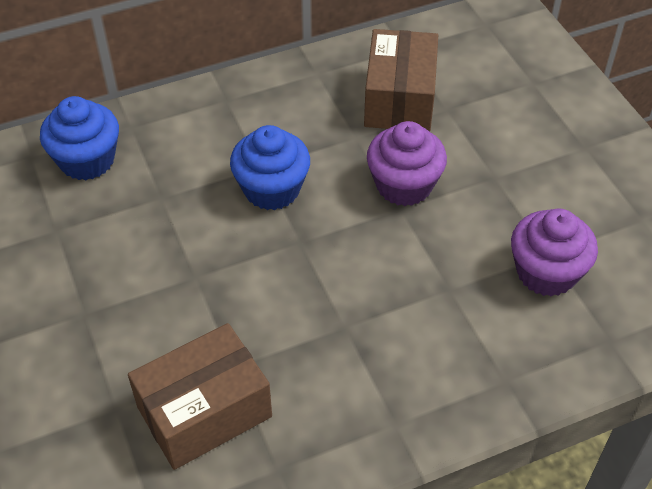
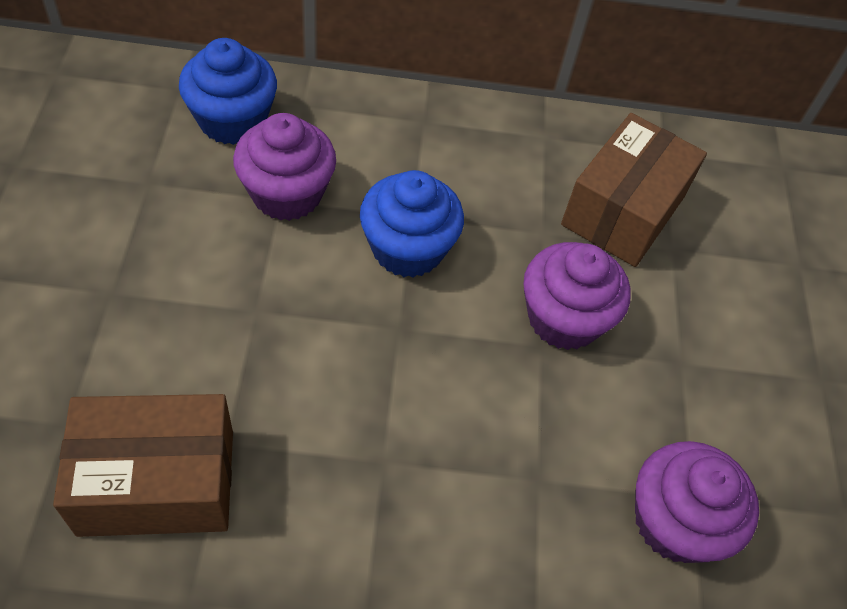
camera: 20 degrees right, 5 degrees up
(162, 192) = (287, 193): none -> purple cupcake

